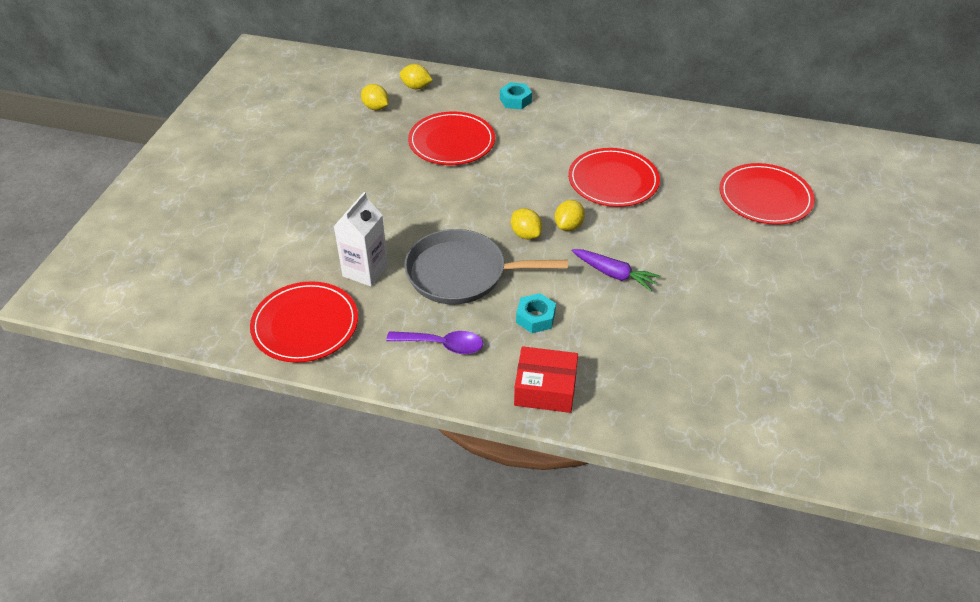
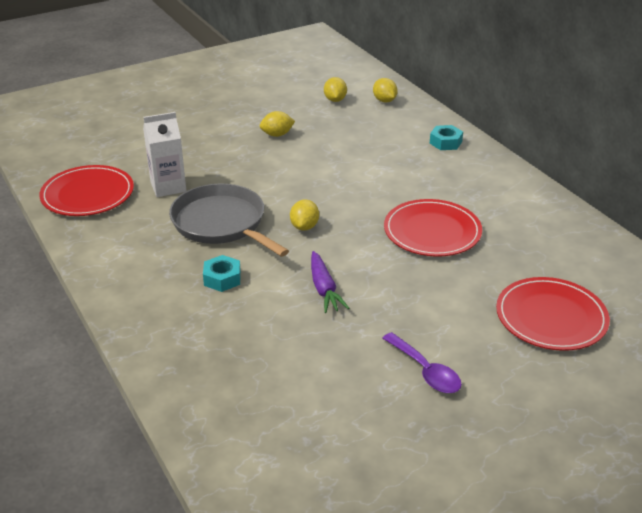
camera: 45 degrees right, 10 degrees down
(442, 345) = (139, 255): purple spoon -> purple spoon (425, 371)
(451, 142) = (351, 145): red plate -> none
(545, 389) = (154, 322): red box -> none
(568, 226) = (344, 239): yellow lemon -> yellow lemon (277, 135)

